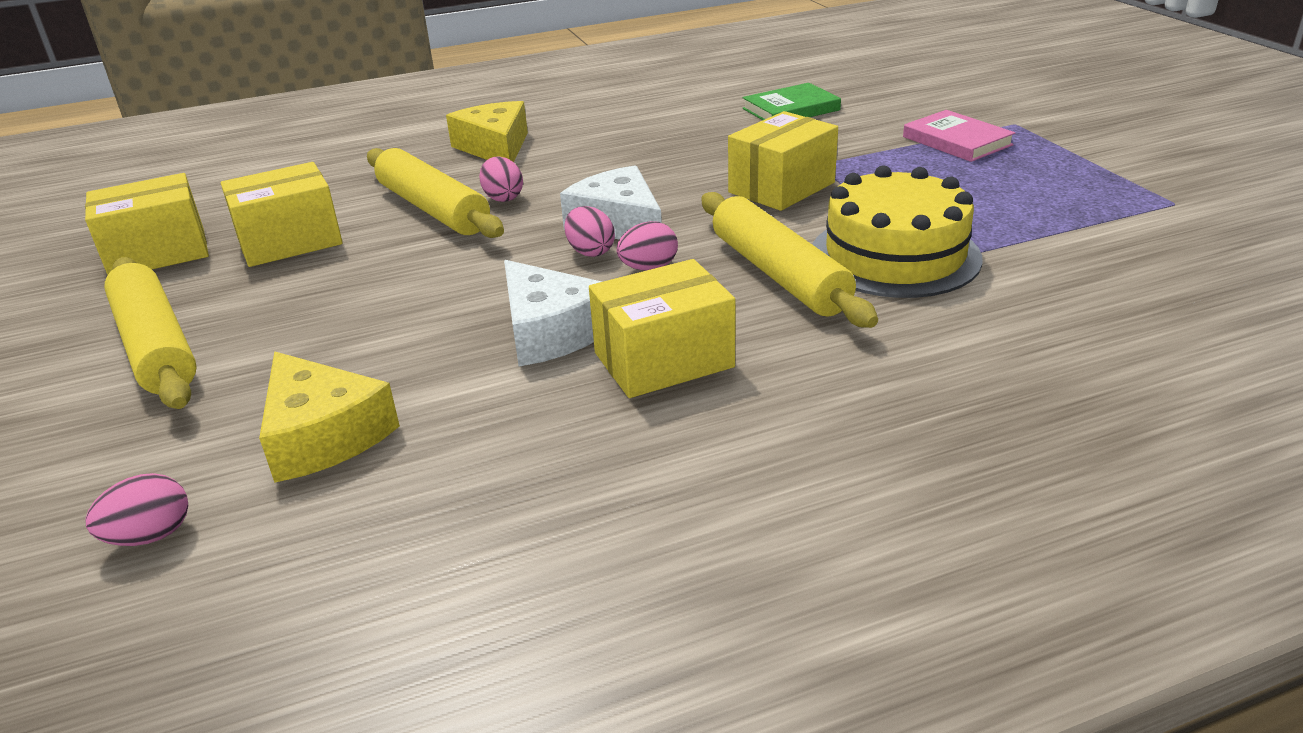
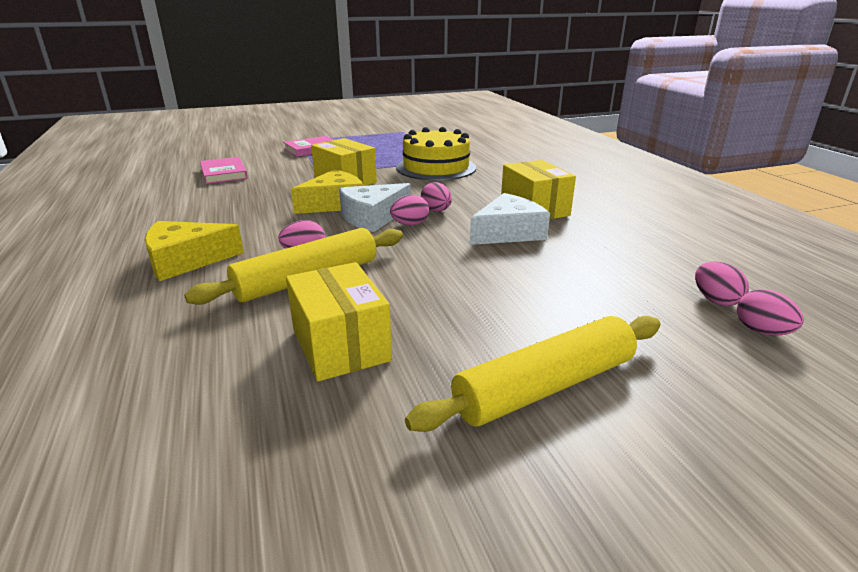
camera: 90 degrees left, 5 degrees down
(158, 253) = (328, 443): yellow box -> none
(254, 511) = (715, 300): none -> pink egg
(323, 435) = (635, 288): yellow cheese -> yellow cheese (334, 204)
(779, 274) = (450, 186): yellow rolling pin -> none
(791, 109) = (224, 173): green book -> pink book

